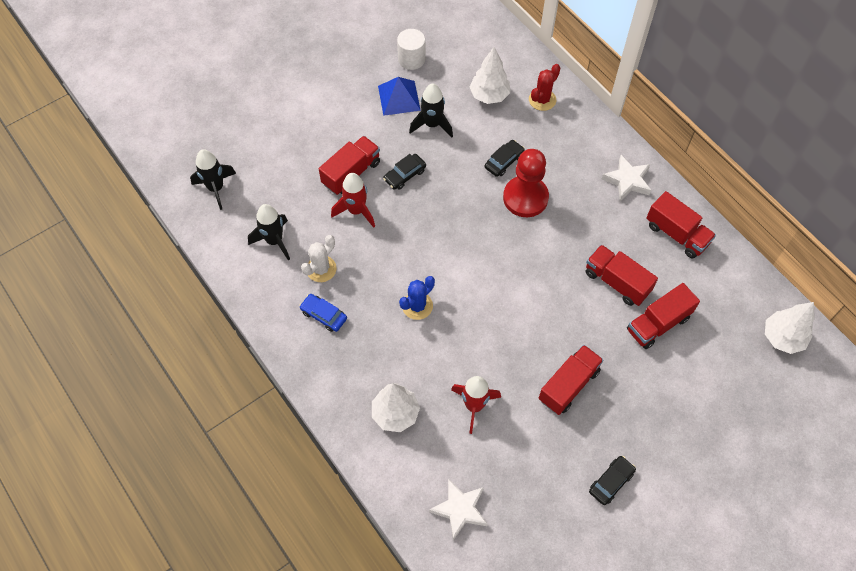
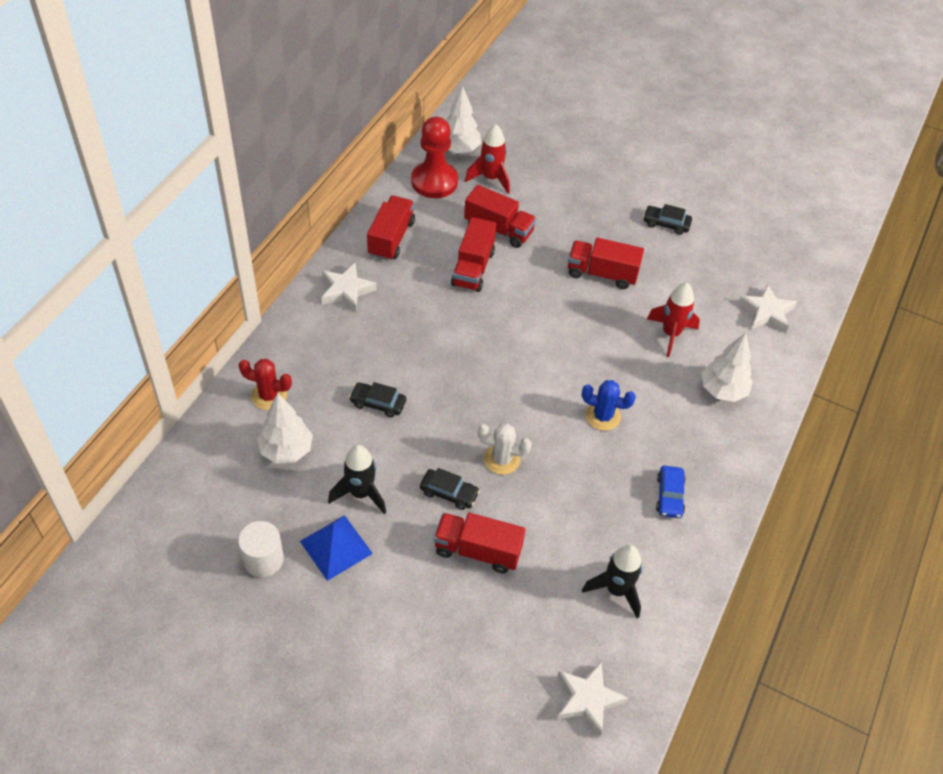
camera: 120 degrees left, 10 degrees down
(216, 188) = (587, 699): black rocket -> white star
(321, 269) = (619, 524): white cactus -> white cactus (501, 459)
(356, 211) = (525, 522): red rocket -> red rocket (491, 178)
(525, 198) = (416, 368): red pawn -> red pawn (434, 181)

